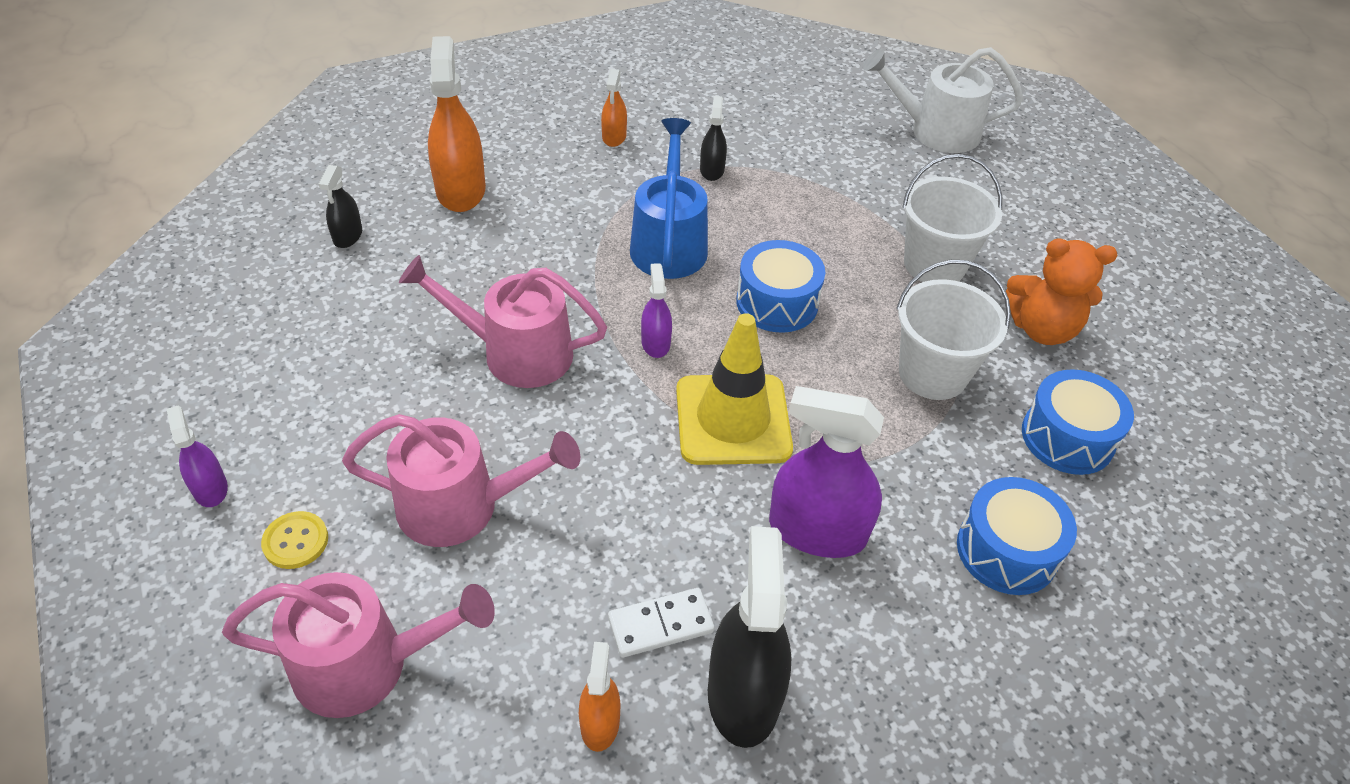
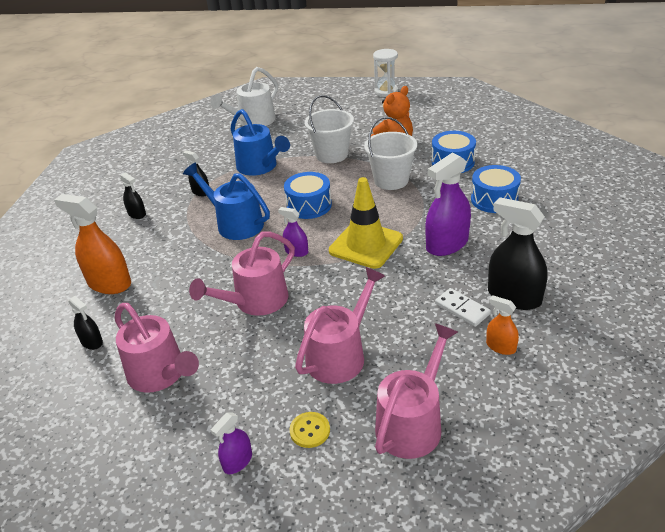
camera: 50 degrees left, 10 degrees down
(210, 488) = (237, 461): purple spray bottle -> purple spray bottle turned 60 degrees counterclockwise
(325, 330) = (160, 374): none -> pink watering can
(614, 137) = (137, 214): orange spray bottle -> black spray bottle
(660, 625) = (462, 309): white domino -> white domino turned 60 degrees counterclockwise
(826, 199) = (260, 167): none -> blue watering can
(1197, 244) = (386, 92): none -> white hourglass

